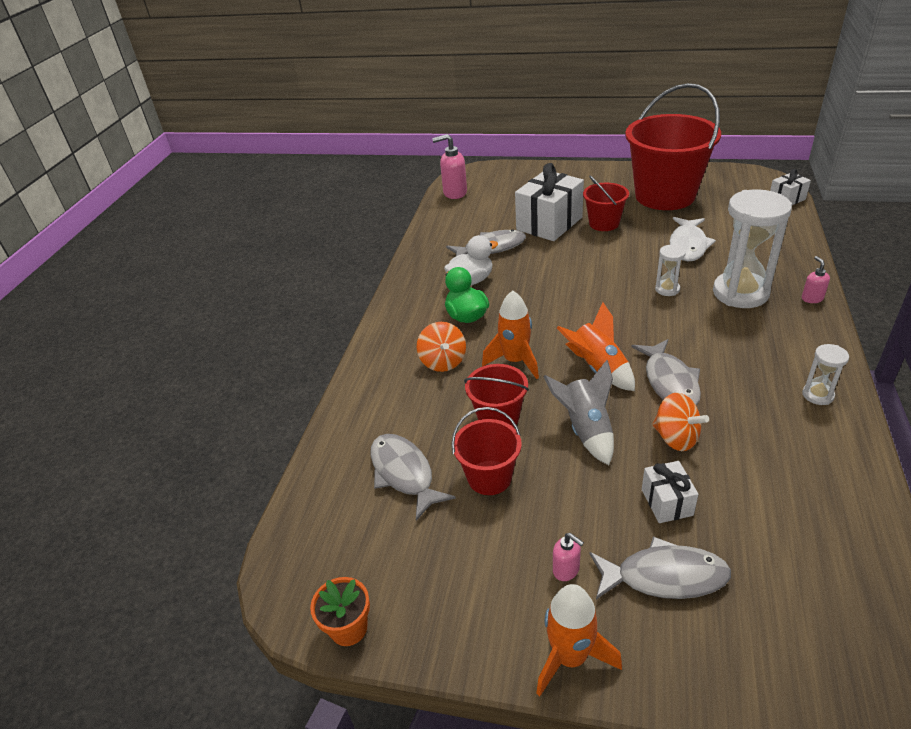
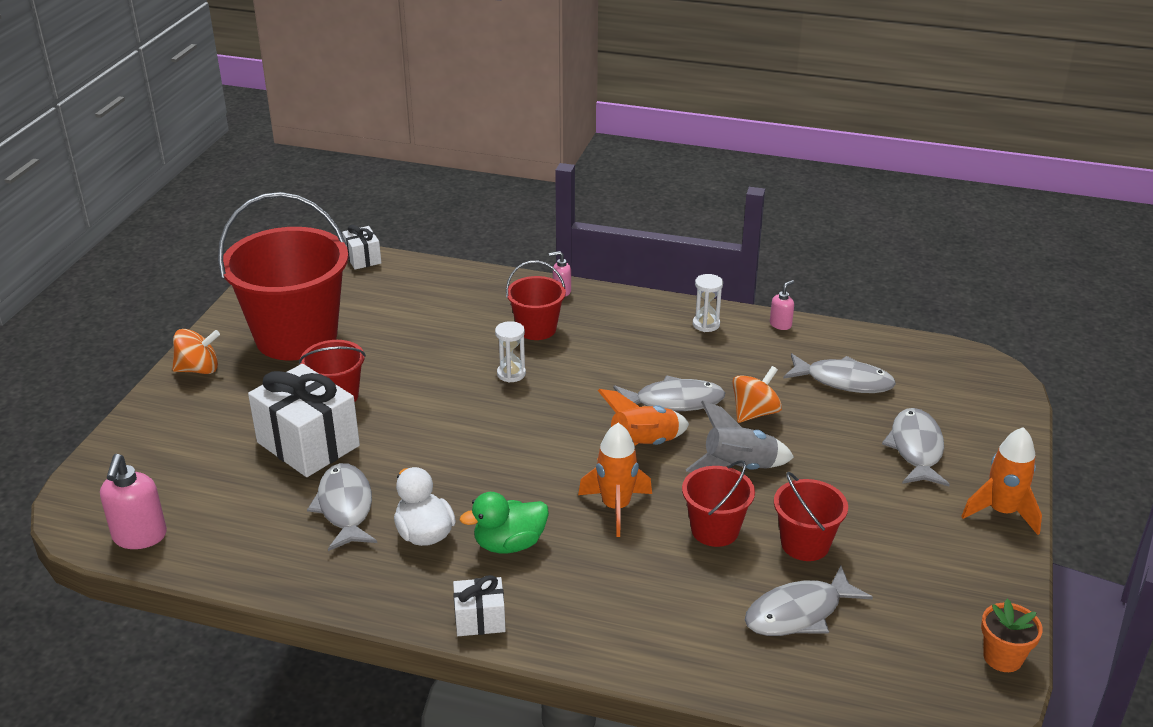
camera: 90 degrees left, 5 degrees down
(443, 361) = (602, 572): orange spinning top -> orange spinning top (199, 369)
(566, 570) = (916, 503): pink soap dispenser -> pink soap dispenser (780, 324)
(667, 502) = (835, 433): white gift -> white gift (480, 619)
(688, 245) = (426, 342): white fish -> none
(740, 293) = (536, 329): white hourglass -> red bucket
(770, 511) = (843, 381): none -> grey fish

